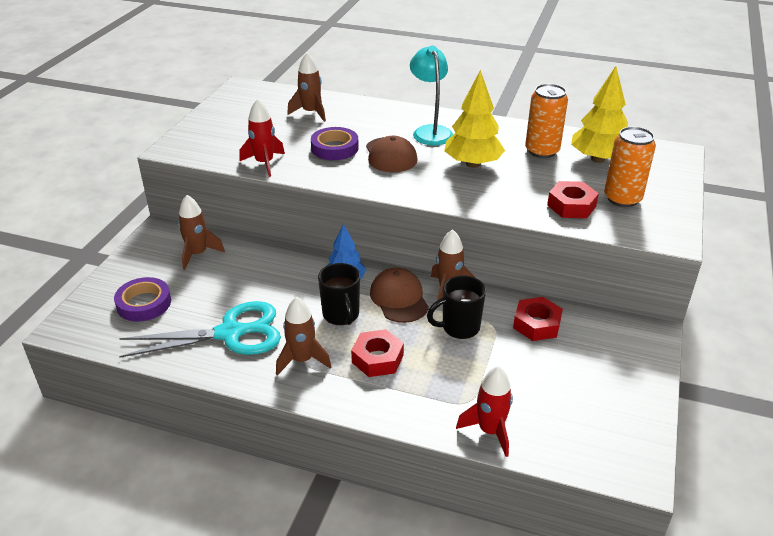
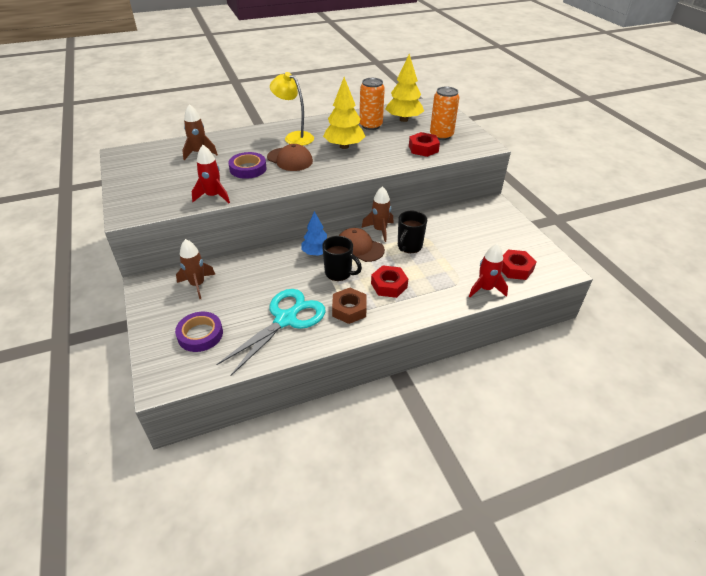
camera: 40 degrees left, 5 degrees up
(302, 360) = (349, 309): brown rocket -> brown nut
(430, 131) = (294, 137): turquoise lamp -> yellow lamp
(536, 324) = (443, 226): red nut -> red nut (515, 268)

